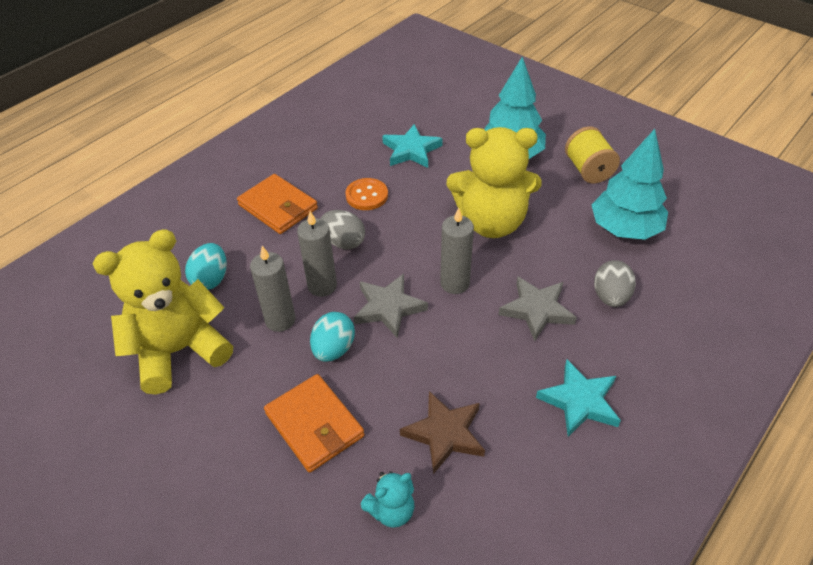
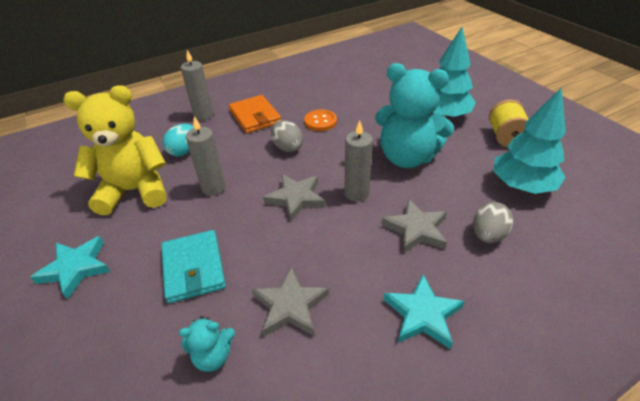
camera: 20 degrees right, 5 degrees down
(314, 425) = (193, 268): orange wallet -> turquoise wallet
(322, 286) = (256, 172): grey candle -> grey candle (203, 115)
(333, 349) = (239, 217): turquoise egg -> none
(411, 150) = (368, 99): turquoise star -> turquoise star (76, 268)
(445, 433) = (290, 306): brown star -> grey star
(491, 222) = (407, 157): yellow teddy bear -> turquoise teddy bear

